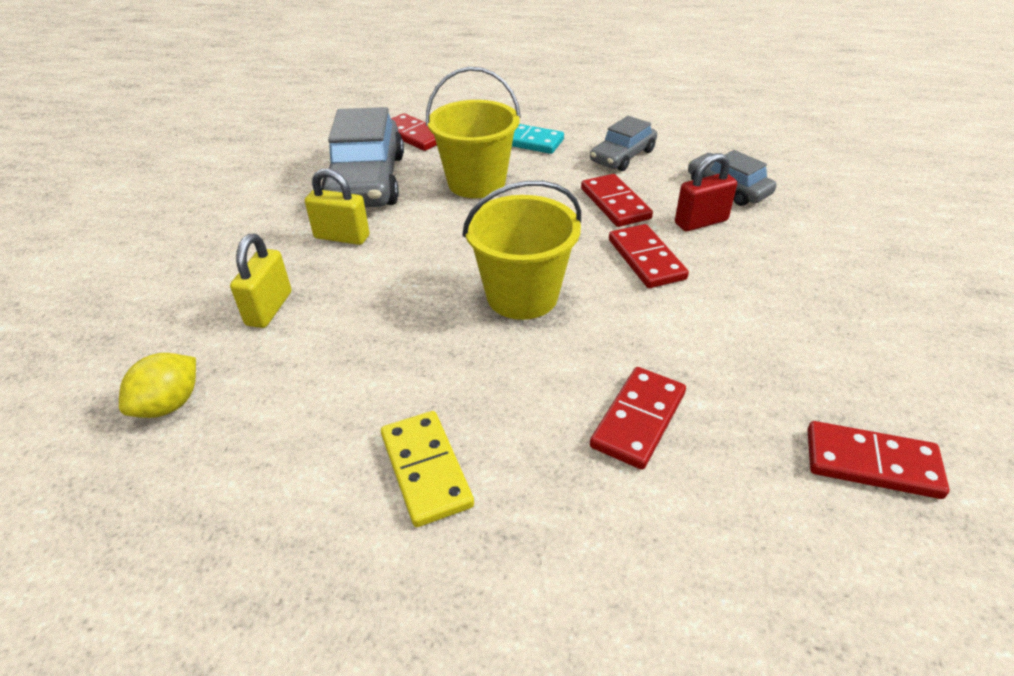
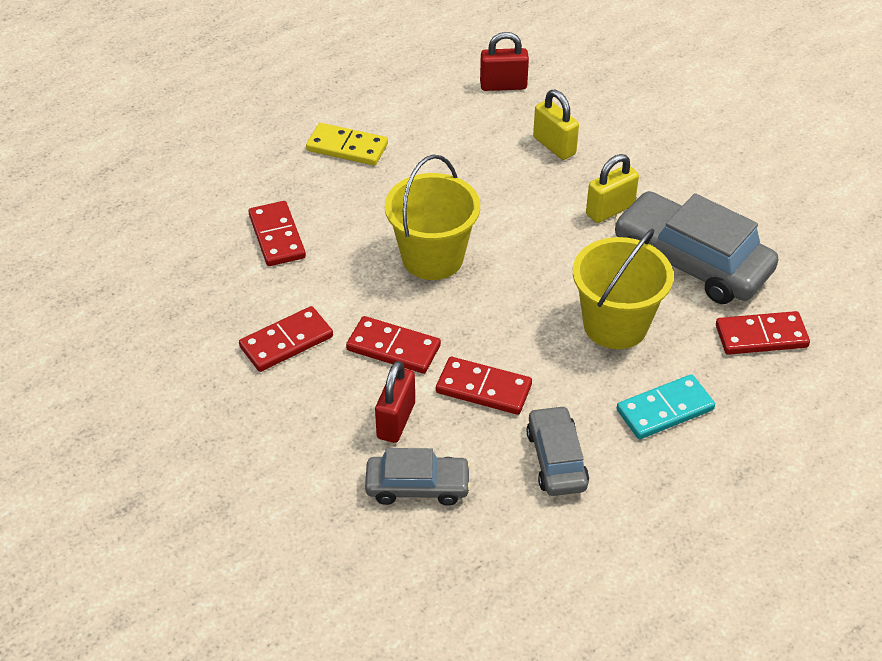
camera: 130 degrees right, 5 degrees up
(169, 404) = (503, 86): yellow lemon -> red padlock
(871, 463) = (139, 299): red domino -> red domino (286, 342)

